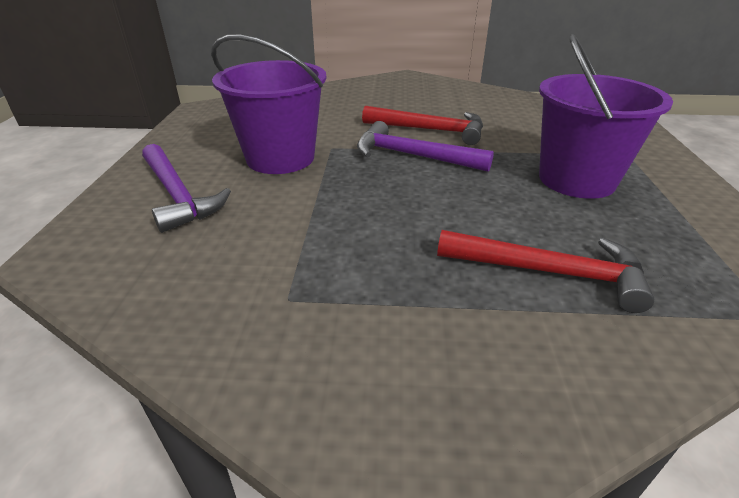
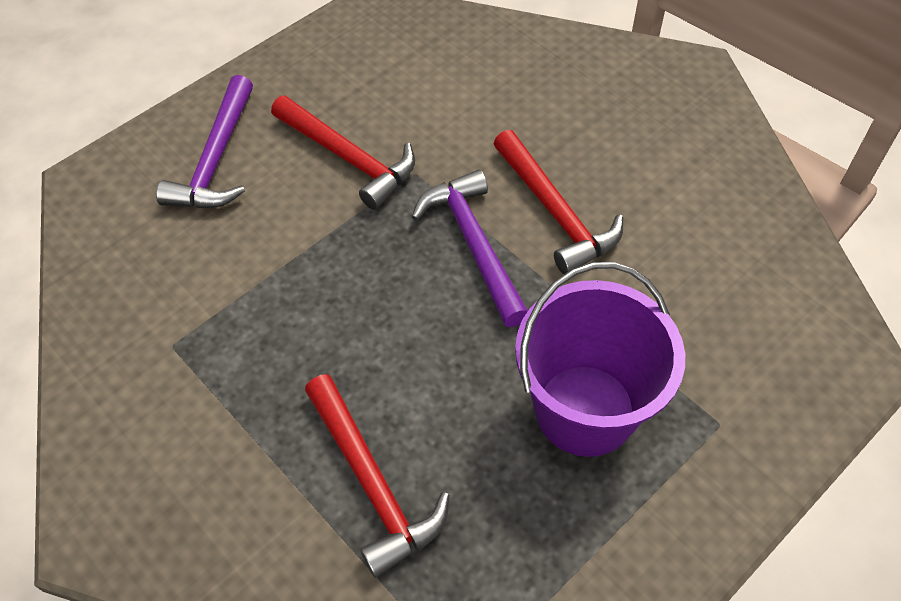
camera: 45 degrees right, 20 degrees up
(280, 158) = (348, 158): purple bucket -> red hammer

